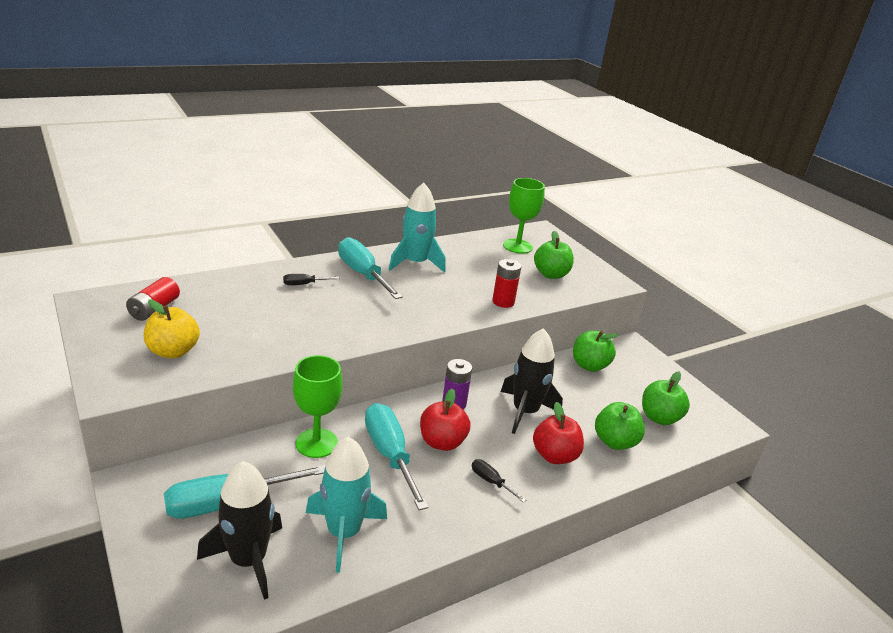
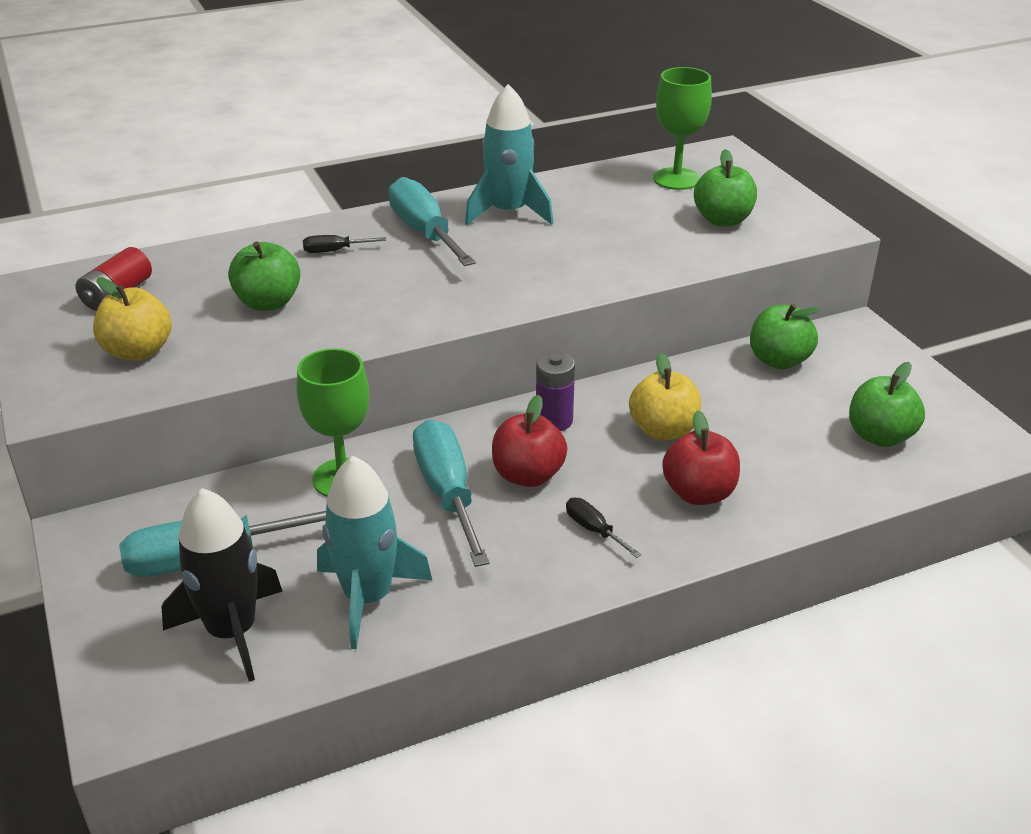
camera: 10 degrees right, 5 degrees up
(503, 302) = (637, 265): red battery -> none
(525, 411) = (663, 430): black rocket -> yellow apple
(614, 442) = (799, 472): green apple -> green apple (268, 303)

